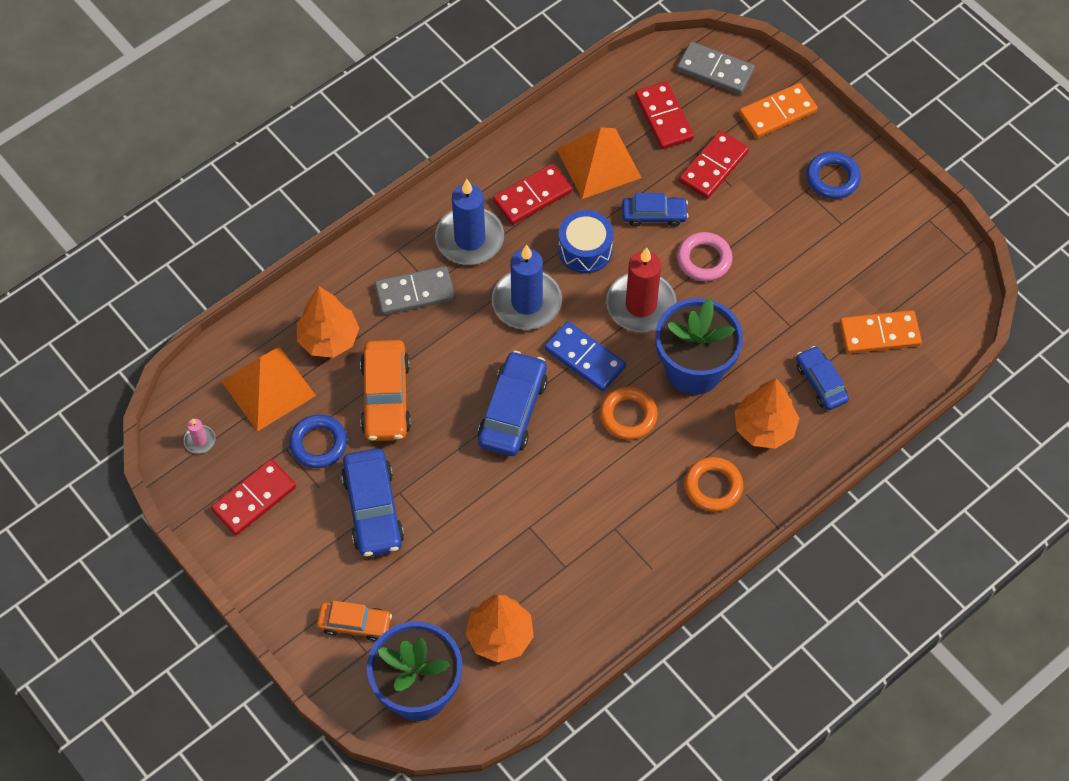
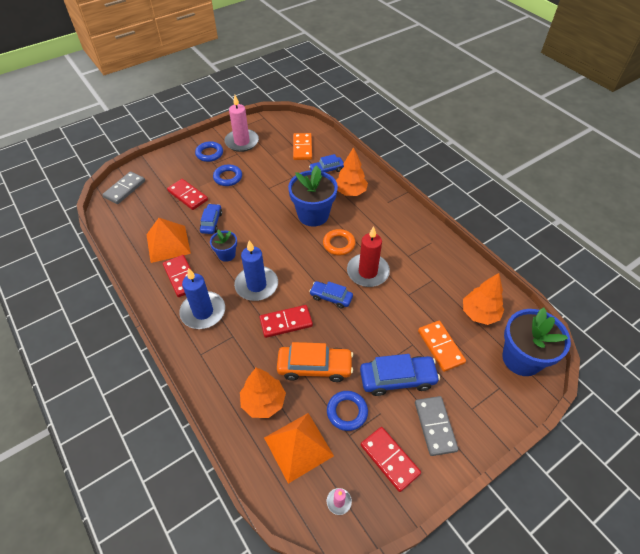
camera: 85 degrees left, 10 degrees down
(354, 624) = (481, 394): orange car -> none
(414, 293) = (237, 345): grey domino -> grey domino (435, 426)
(513, 411) = (331, 297): blue car -> blue car, size x0.63
(584, 358) = (299, 260): blue domino -> none
(585, 250) = (226, 254): blue drum -> blue flower pot
(641, 305) = (269, 233): red candle -> red candle (367, 272)
(663, 117) = (147, 213): red domino -> red domino (286, 322)
(704, 259) = (245, 205): pink ring -> none
(713, 486) = (383, 214): orange ring -> none
(771, 220) = (228, 177): none -> blue ring
(777, 113) = (162, 168): orange domino -> orange domino (440, 347)
(877, 226) = (242, 142): none -> pink candle

